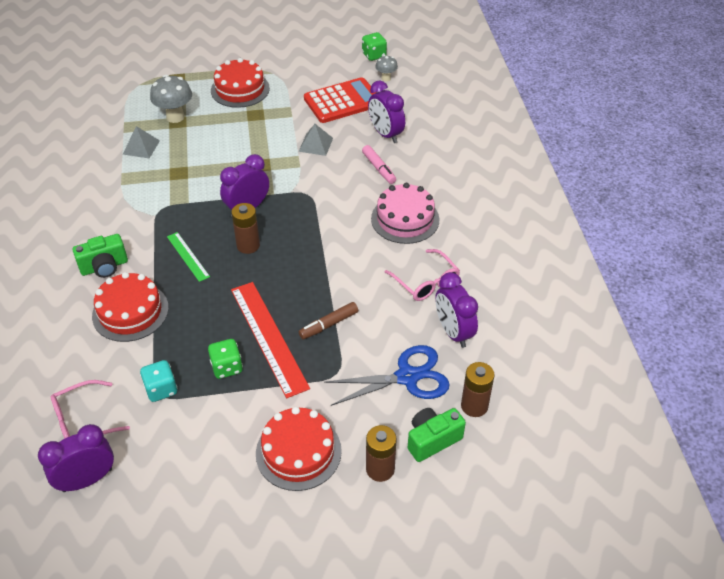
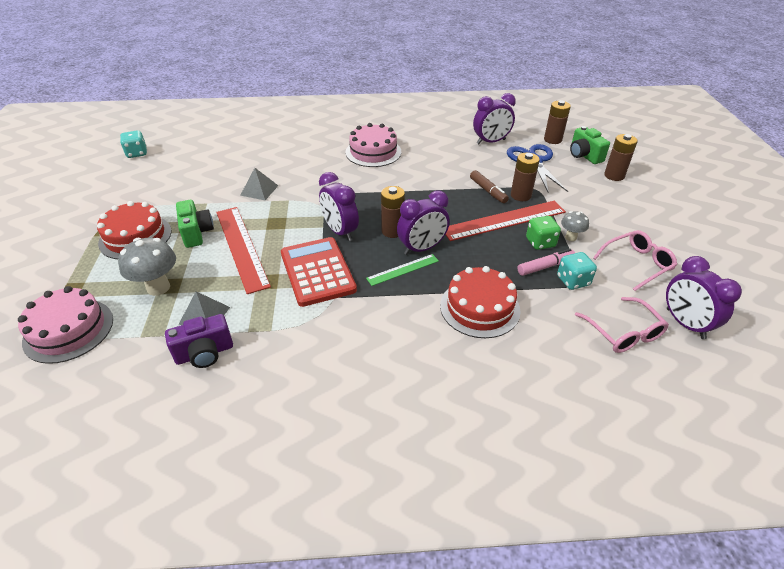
camera: 85 degrees left, 5 degrees down
(102, 156) = (204, 353): none -> purple camera
(104, 267) = (413, 334): green camera -> green camera (196, 233)
(134, 89) = (68, 330): none -> pink cake
(225, 150) = (242, 247): none -> red ruler
(298, 452) = (612, 208): red cake -> none
(321, 356) = (520, 195): none -> brown battery
(342, 101) = (200, 173): red calculator -> red calculator (317, 272)
(374, 55) = (137, 153): green dice -> turquoise dice
(379, 168) = (307, 160): pink marker -> pink marker (545, 266)
(385, 134) = (262, 154): purple clock -> purple clock (422, 248)
(386, 78) = (179, 149): grey mushroom -> grey mushroom (570, 237)
(426, 282) = (443, 148): pink glasses -> pink glasses (637, 264)

